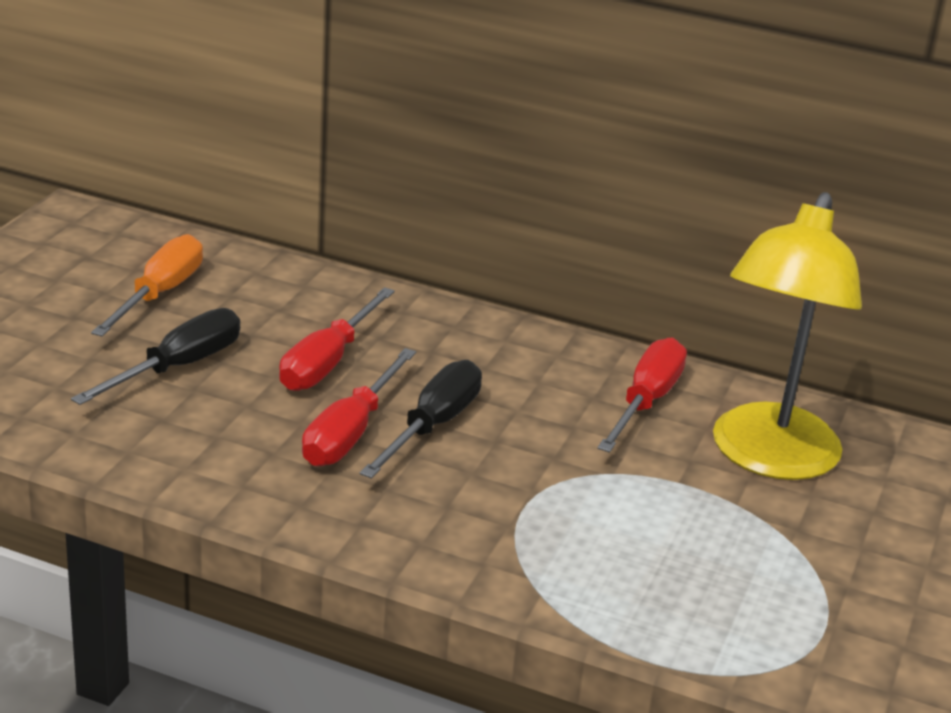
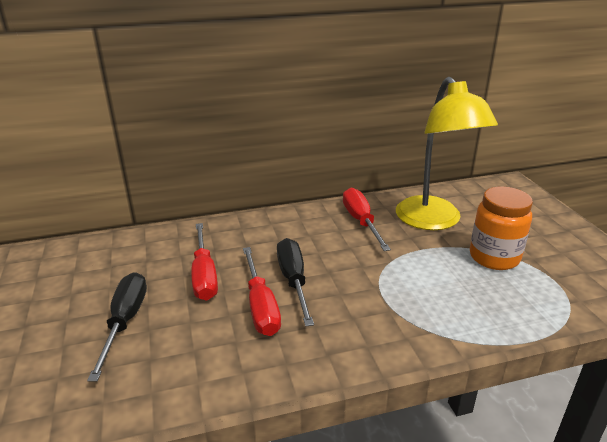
camera: 35 degrees left, 0 degrees up
(159, 294) = (67, 285): orange screwdriver -> none
(780, 551) = (494, 257): none -> orange jar

